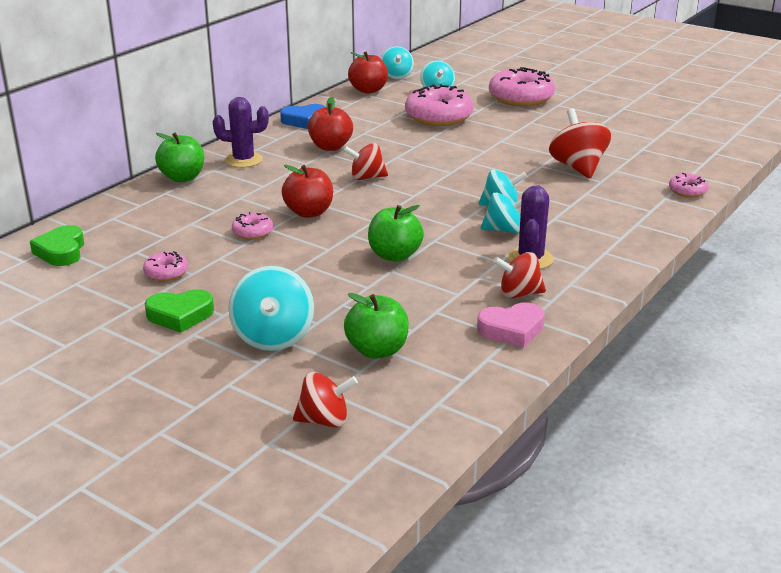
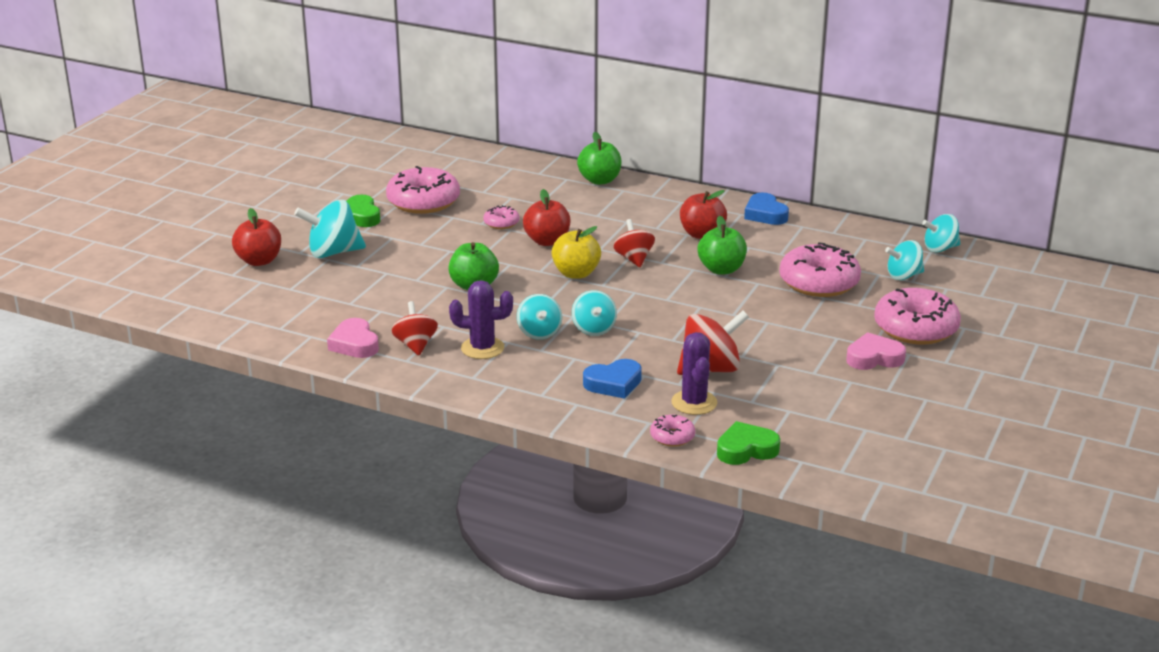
camera: 80 degrees right, 0 degrees up
(61, 251) = (449, 160): green heart -> green heart (746, 449)
(166, 273) = (423, 201): pink donut -> pink donut, size x2.08
(243, 160) = (649, 199): purple cactus -> purple cactus (694, 403)
(324, 420) = (228, 282): red spinning top -> none
(368, 90) = (879, 237): red apple -> red apple (259, 261)
(377, 350) = (318, 292): green apple -> green apple (721, 269)
(386, 204) = (576, 273): none -> yellow apple
(564, 115) = (874, 358): none -> pink heart
(601, 206) = (613, 383): none -> blue heart

